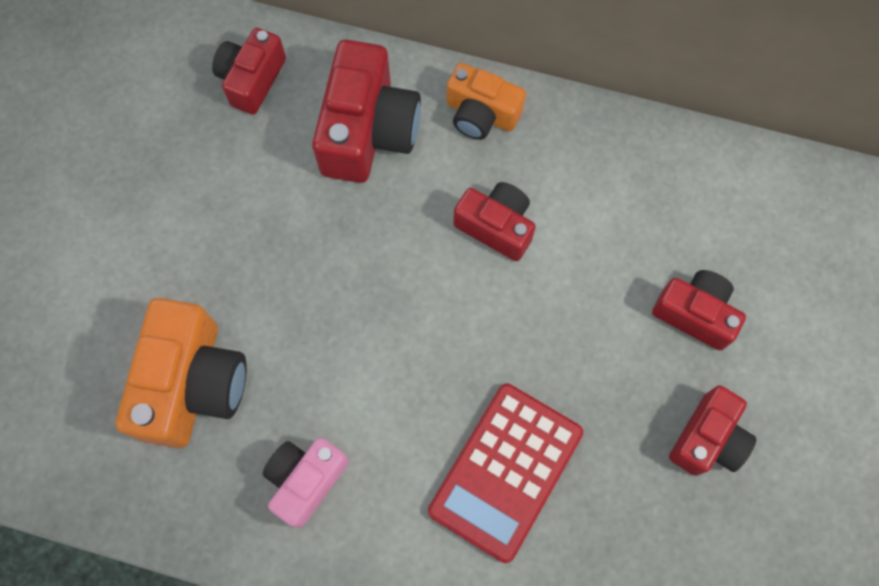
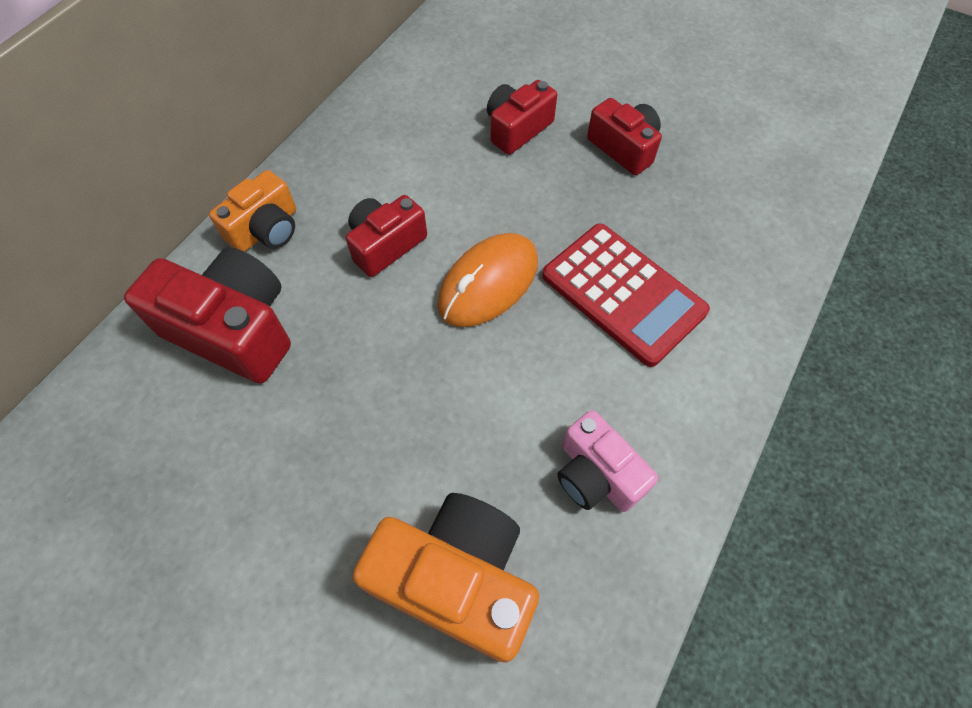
camera: 75 degrees left, 10 degrees down
(252, 79) = (109, 434): red camera -> none
(480, 335) = (488, 283): none -> orange mouse

